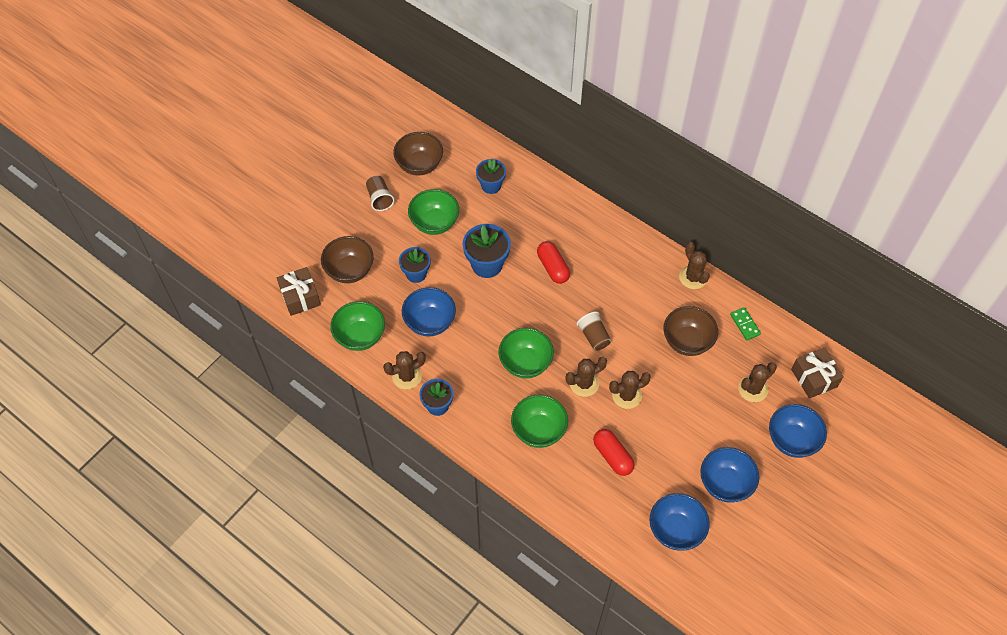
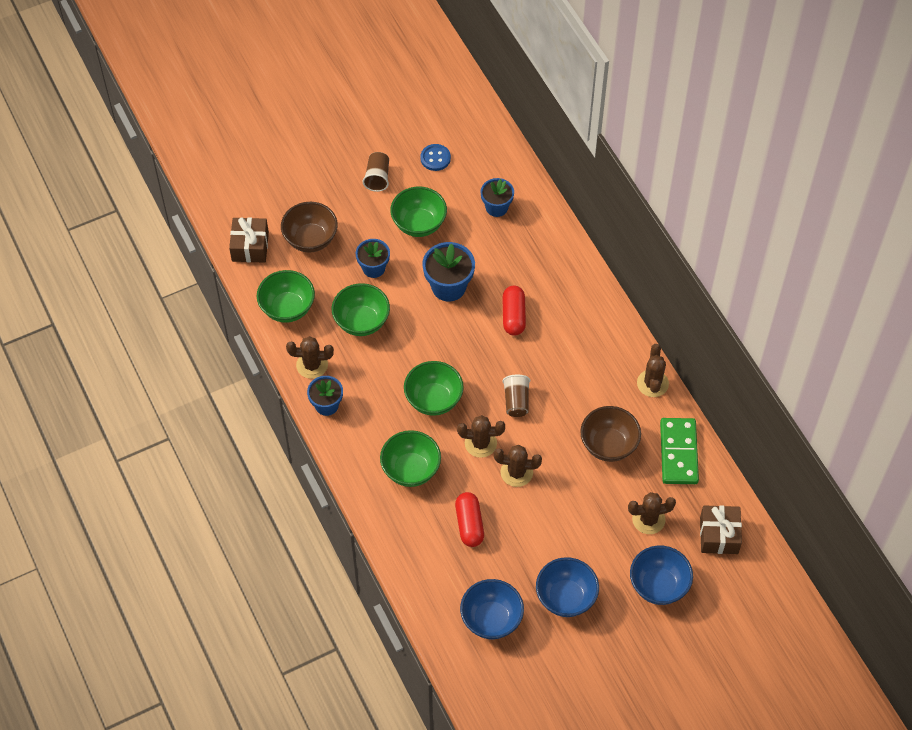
camera: 25 degrees right, 0 degrees up
(419, 165) = (435, 158): brown bowl -> blue button
(430, 322) = (361, 322): blue bowl -> green bowl
(745, 324) = (679, 453): green domino -> green domino, size x1.89

